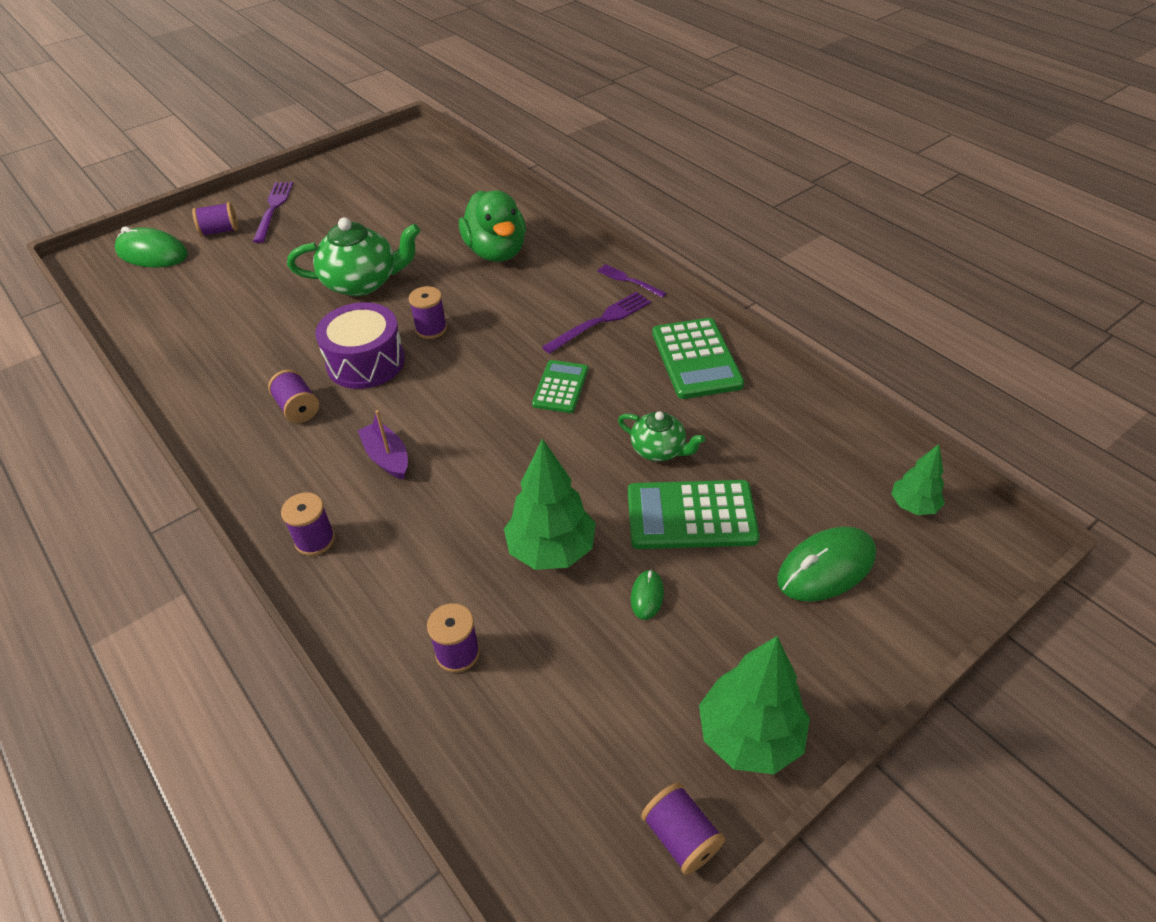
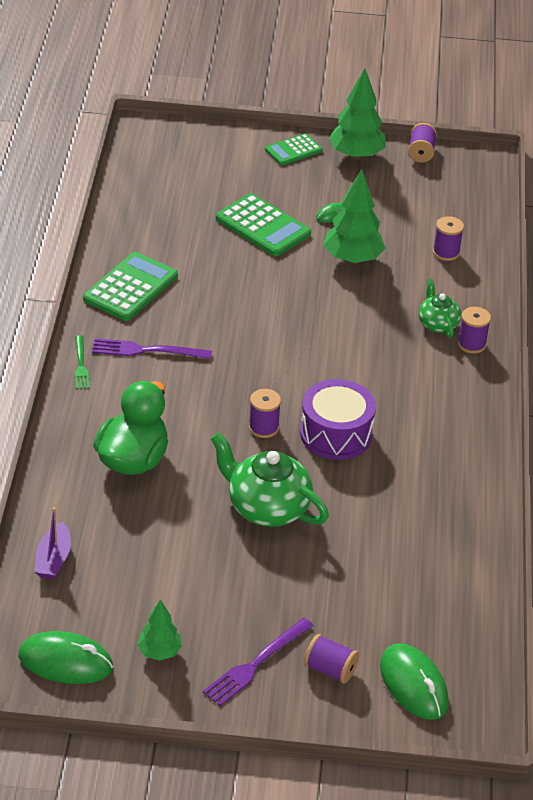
camera: 140 degrees left, 5 degrees down
(298, 408) = (413, 431): purple spool -> none
(387, 457) = (388, 360): purple boat -> purple boat (53, 559)
(560, 387) = (234, 329): green calculator -> green calculator (293, 150)
(629, 280) = (81, 365): purple fork -> green fork
(659, 450) = (232, 261): green teapot -> green teapot (437, 324)
(826, 568) = (235, 171): green mouse -> green mouse (65, 662)
(913, 506) = (153, 161): green tree -> green tree (159, 652)

